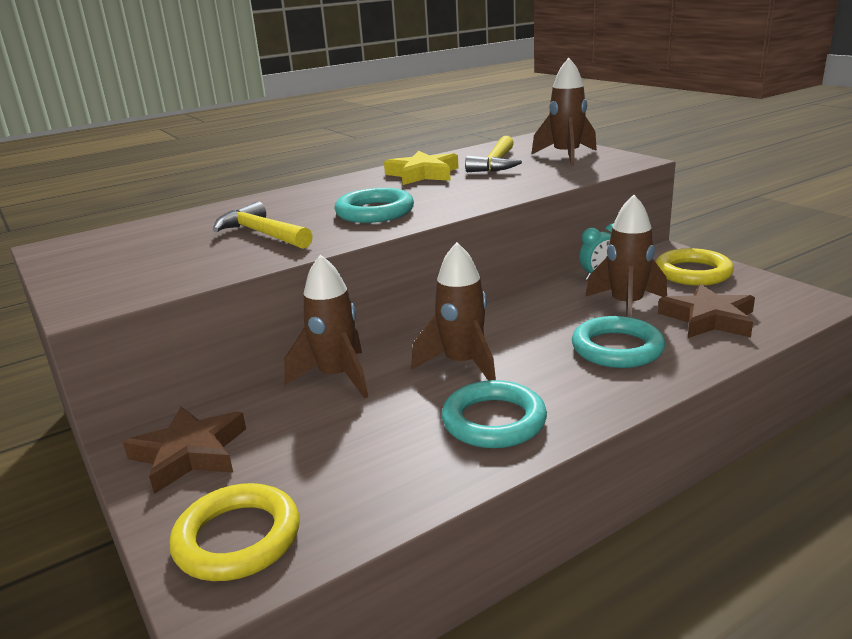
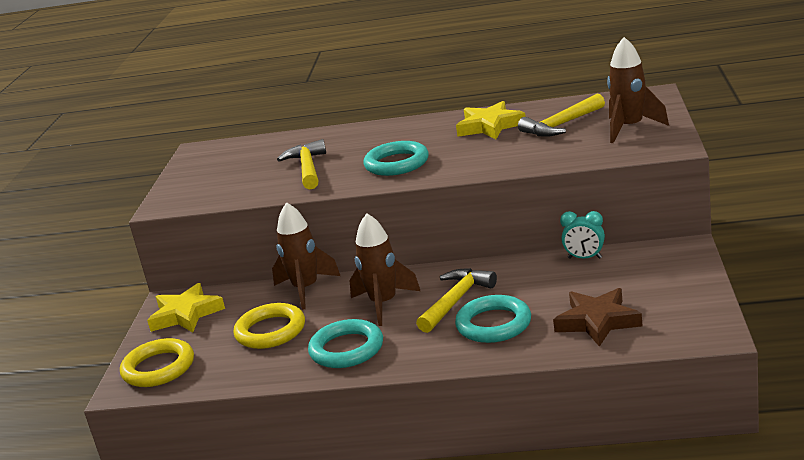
camera: 40 degrees right, 0 degrees up
(189, 454) = (186, 314): brown star -> yellow star
(539, 340) = (456, 301): none -> yellow hammer
(626, 306) = (559, 291): brown rocket -> none
(693, 273) = (664, 275): yellow ring -> yellow ring (270, 331)

